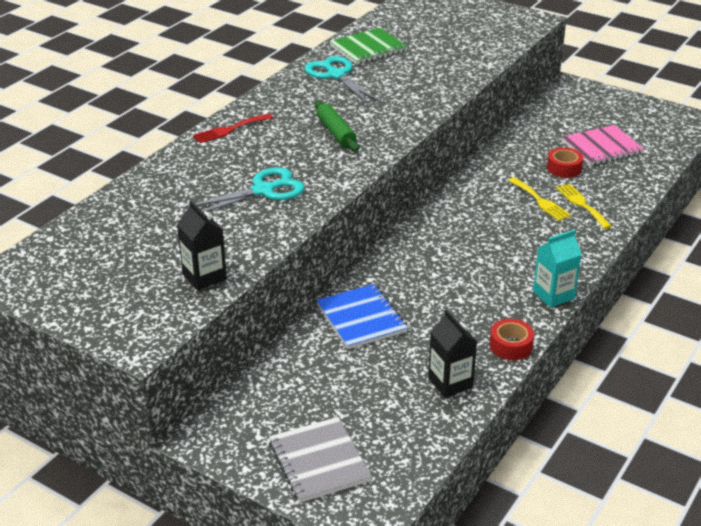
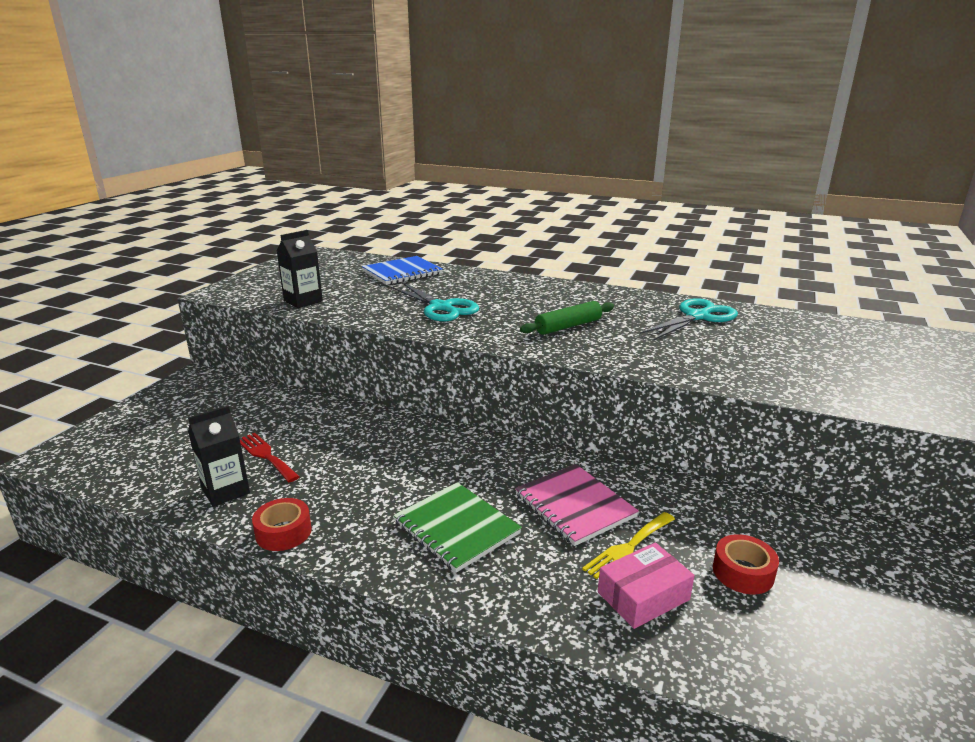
camera: 80 degrees right, 10 degrees down
(230, 129) = (545, 286): red fork -> red fork (266, 455)
(319, 461) = (139, 428): grey notebook -> none
(361, 318) = (341, 430): blue notebook -> blue notebook (402, 272)
(368, 48) = (784, 327): green notebook -> green notebook (456, 528)
(553, 295) = (390, 567): turquoise carton -> none
(582, 204) = (643, 596): yellow fork -> pink box
(602, 147) = (854, 622): pink notebook -> pink notebook (574, 506)

